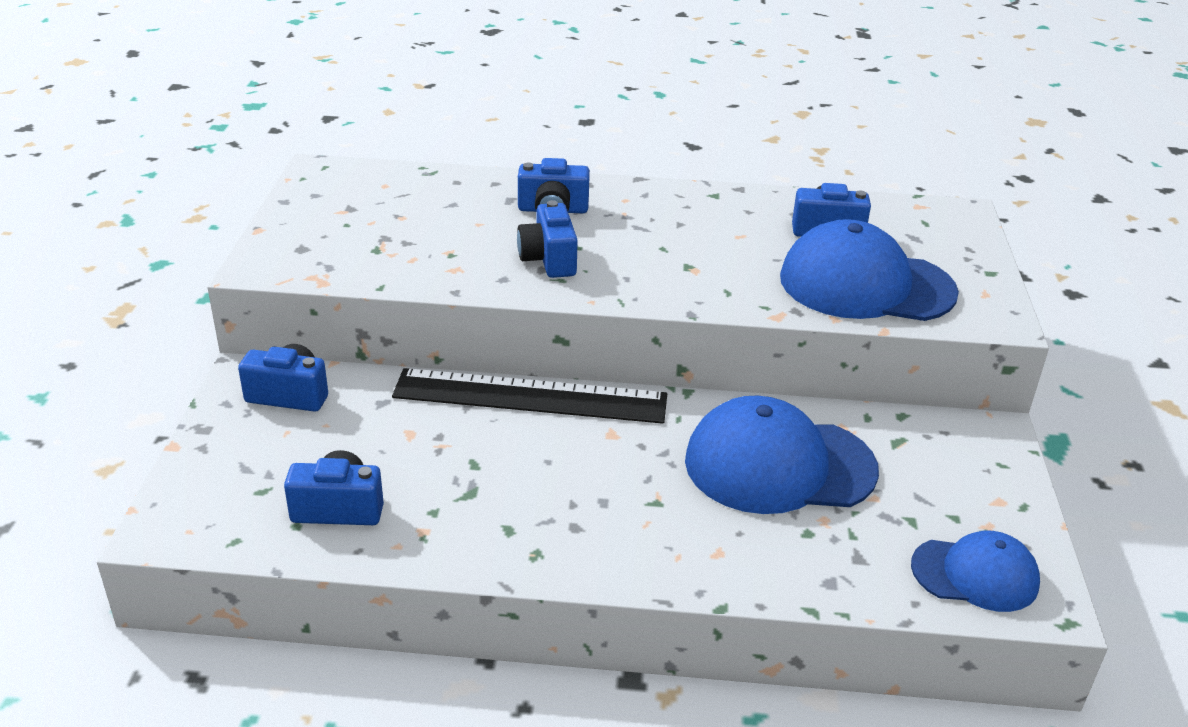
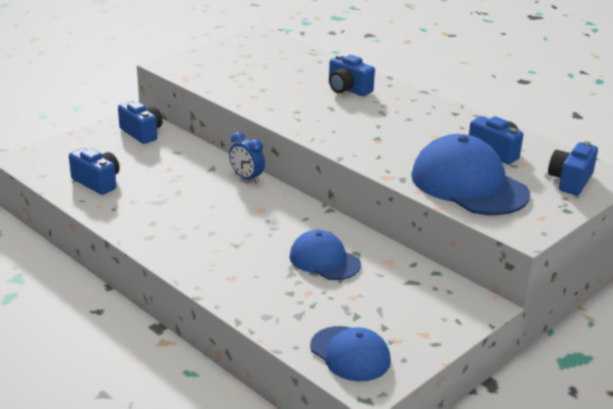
camera: 40 degrees right, 5 degrees down
(530, 396) = (246, 178): black ruler -> blue clock
(549, 259) = (307, 109): blue camera -> blue camera (570, 181)
(779, 465) = (324, 260): blue cap -> blue cap, size x0.59

